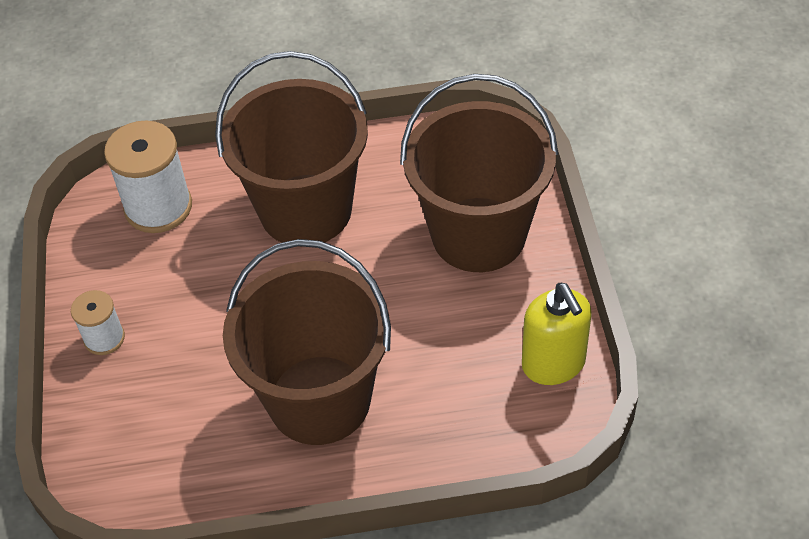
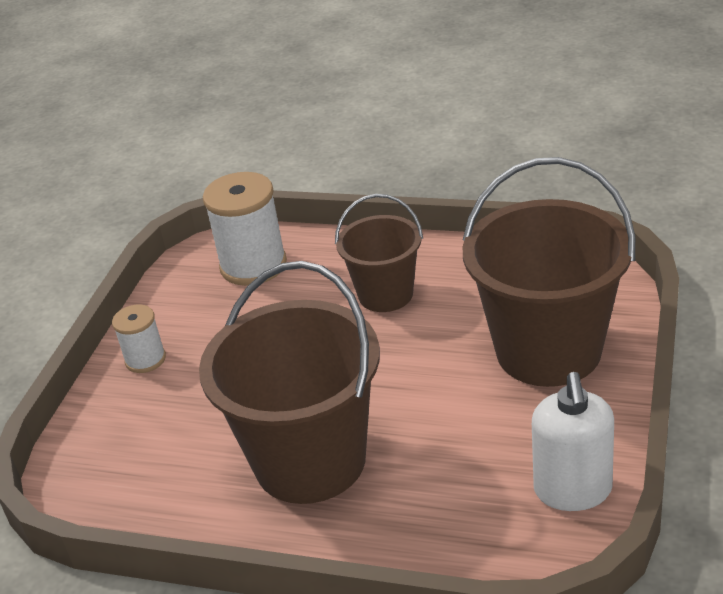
camera: 25 degrees right, 15 degrees down
(305, 210) = (385, 294): brown bucket -> brown bucket, size x0.57
(553, 364) = (573, 490): yellow soap dispenser -> white soap dispenser

